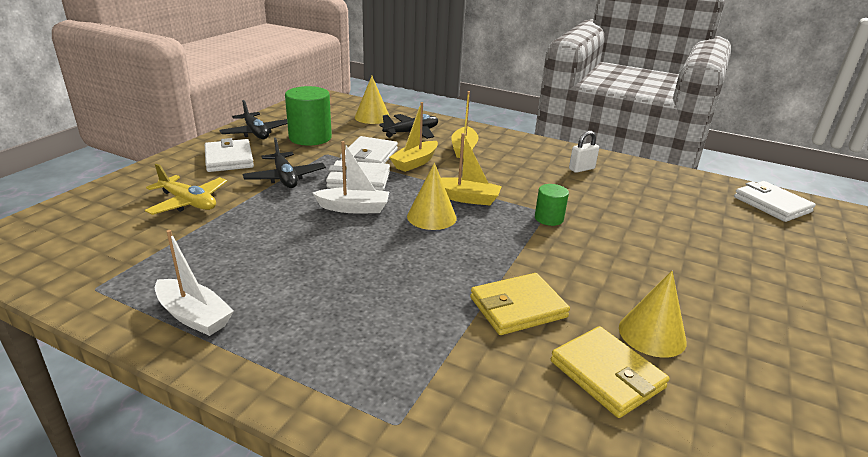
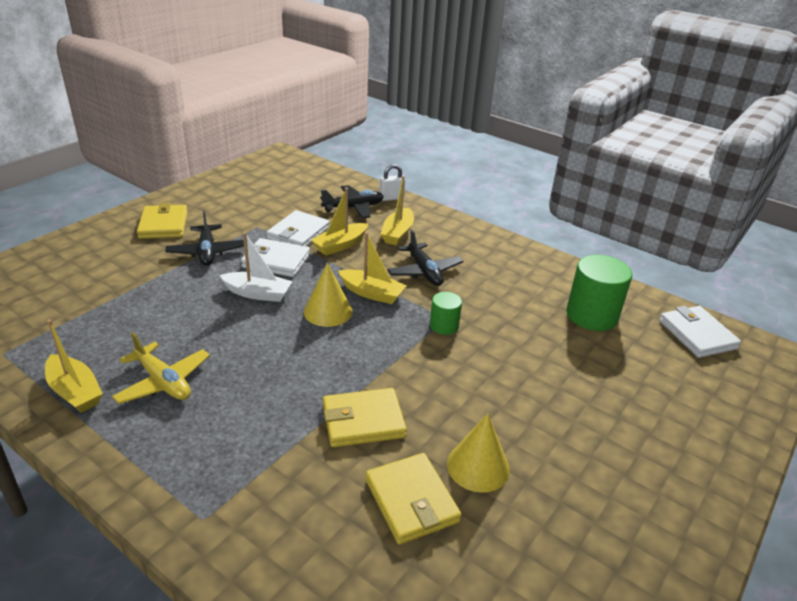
camera: 10 degrees right, 5 degrees up
(188, 202) = (110, 271): yellow plane -> yellow plane (163, 382)
(194, 316) = (75, 391): white boat -> yellow boat
(229, 159) = (163, 225): white wallet -> yellow wallet
(256, 133) = (200, 195): black plane -> black plane (424, 271)
(310, 137) = (250, 205): green cylinder -> green cylinder (591, 315)
(372, 117) = (321, 185): yellow cone -> none
(581, 169) = (510, 269): white padlock -> white padlock (391, 198)

